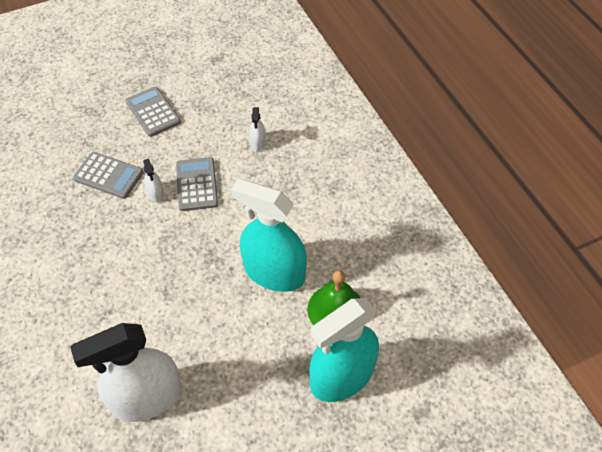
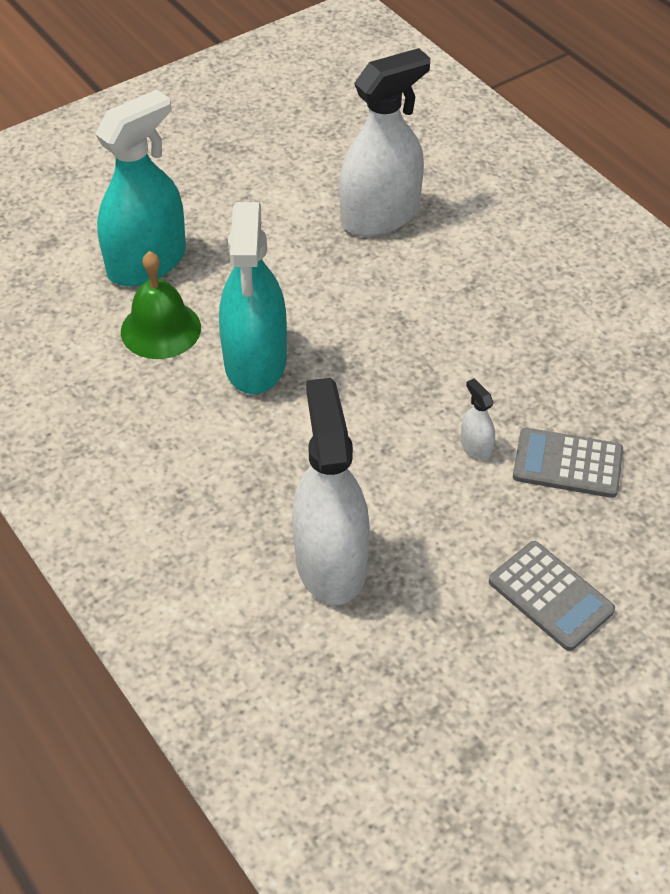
camera: 170 degrees right, 5 degrees down
(197, 184) = (414, 470): grey calculator -> none
(257, 142) = (330, 562): white spray bottle -> white spray bottle, size x2.49
(274, 272) = (255, 361): turquoise spray bottle -> turquoise spray bottle turned 75 degrees clockwise

